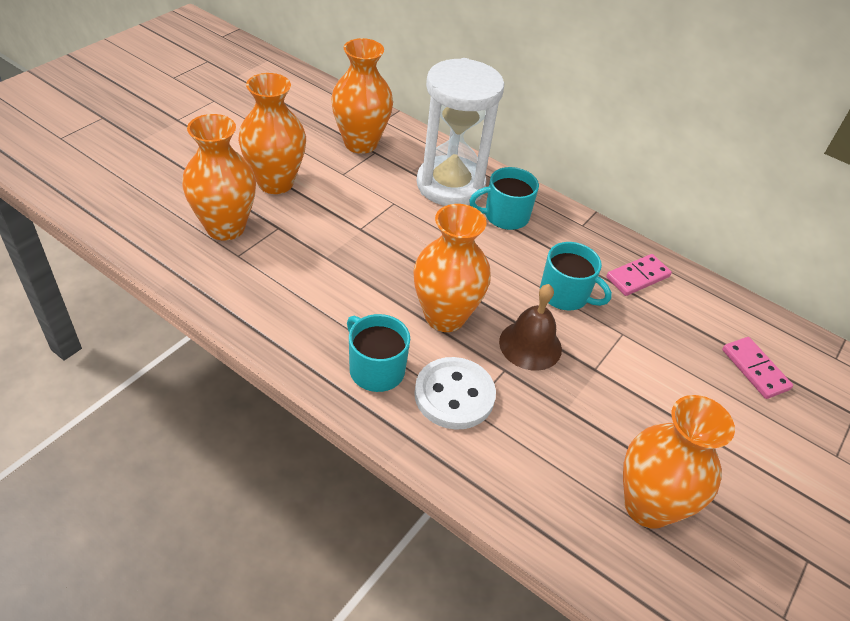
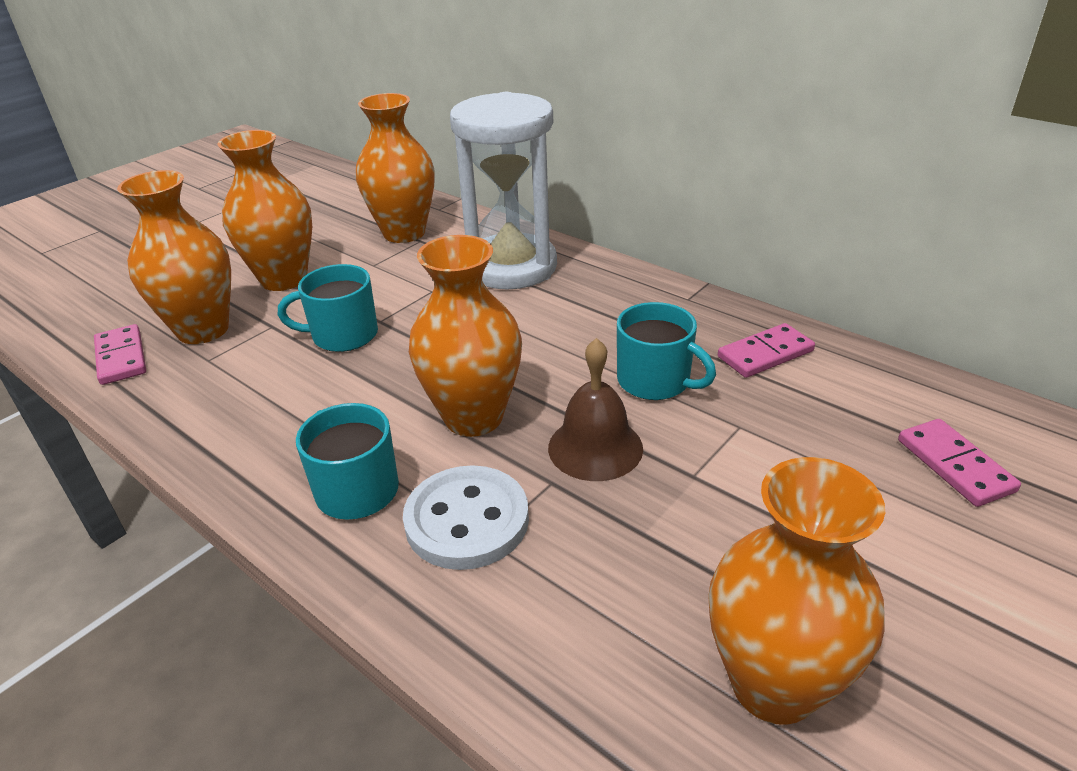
camera: 10 degrees right, 10 degrees down
(169, 249) = (121, 357): none -> pink domino
(505, 216) = (579, 295): turquoise mug -> turquoise mug (343, 335)

